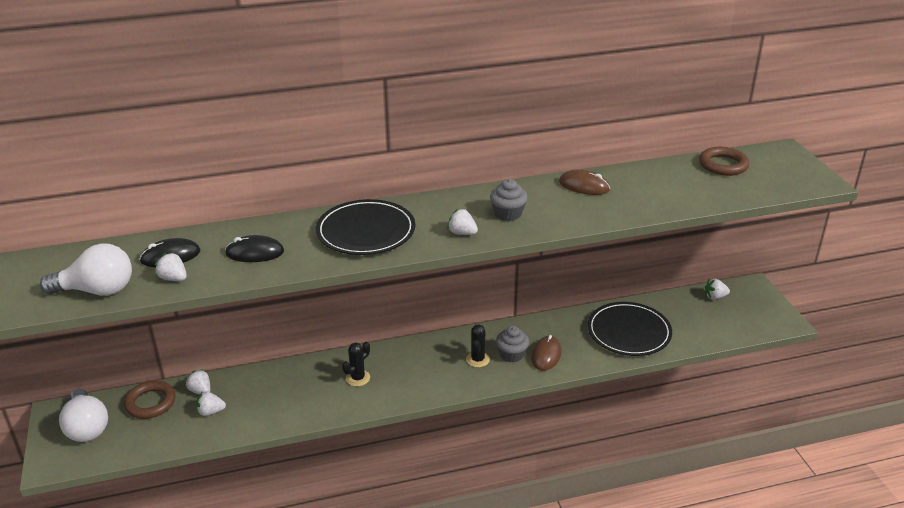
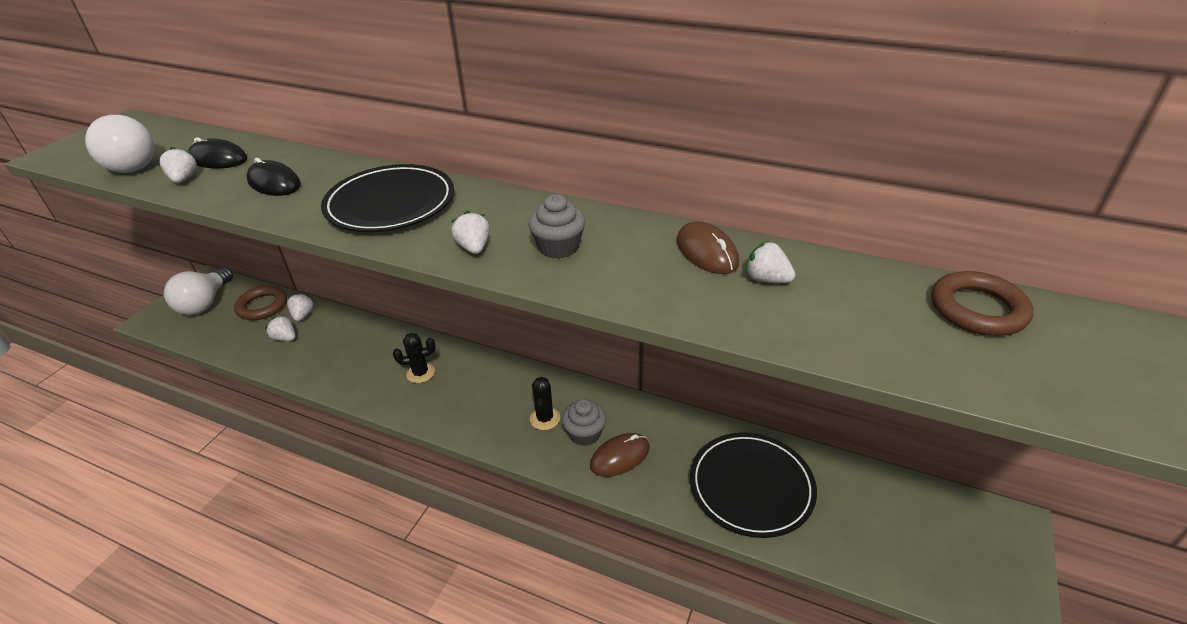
camera: 40 degrees right, 5 degrees up
(477, 359) = (545, 418): black cactus -> black cactus turned 45 degrees counterclockwise
(715, 297) = (930, 506): white strawberry -> white strawberry (766, 279)

